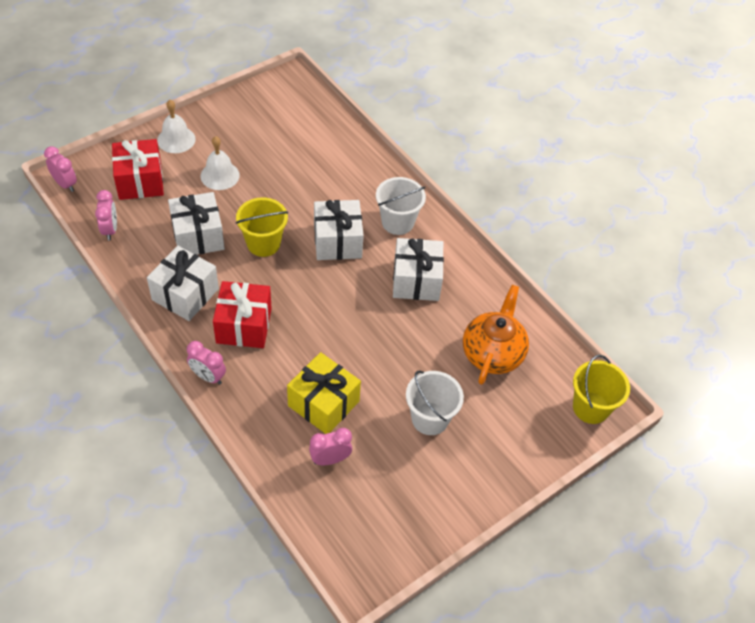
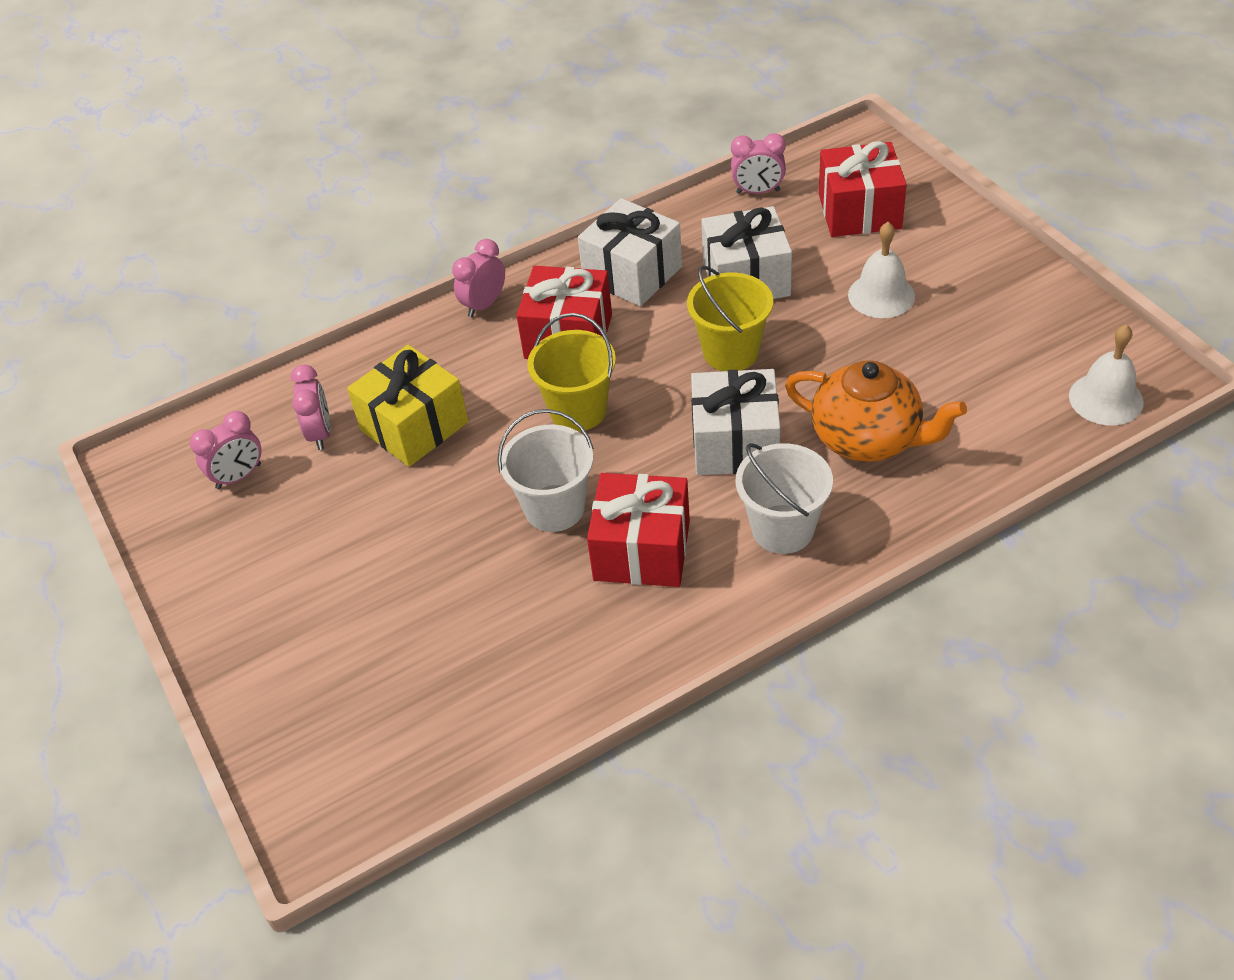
camera: 105 degrees right, 5 degrees down
(65, 184) = (846, 142): pink clock -> pink clock (239, 476)
(176, 139) = (960, 241): white bell -> white bell (1106, 399)
(416, 280) = (642, 550): white gift -> red gift
(430, 418) = (358, 554): white bucket -> white bucket (554, 508)
(492, 353) = (468, 653): orange teapot -> orange teapot (868, 439)
(590, 407) = (323, 800): yellow bucket -> yellow bucket (578, 410)

